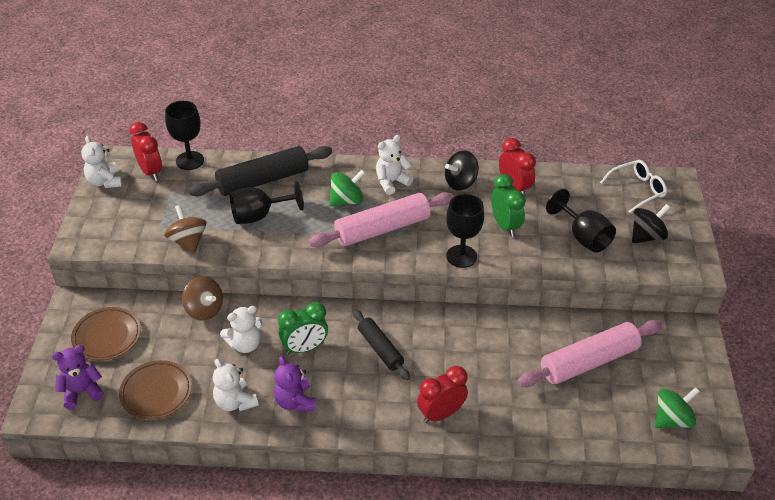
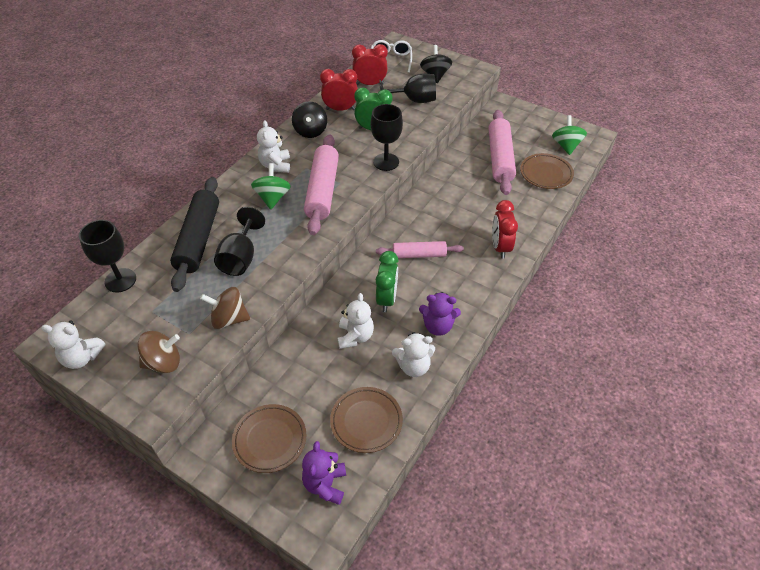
camera: 60 degrees left, 5 degrees up
(150, 172) = (105, 315): red clock -> red clock (370, 84)
(204, 310) = (294, 351): brown spinning top -> brown spinning top (163, 362)
(380, 349) = (419, 255): black rolling pin -> pink rolling pin
(599, 415) = (546, 174): none -> brown plate

